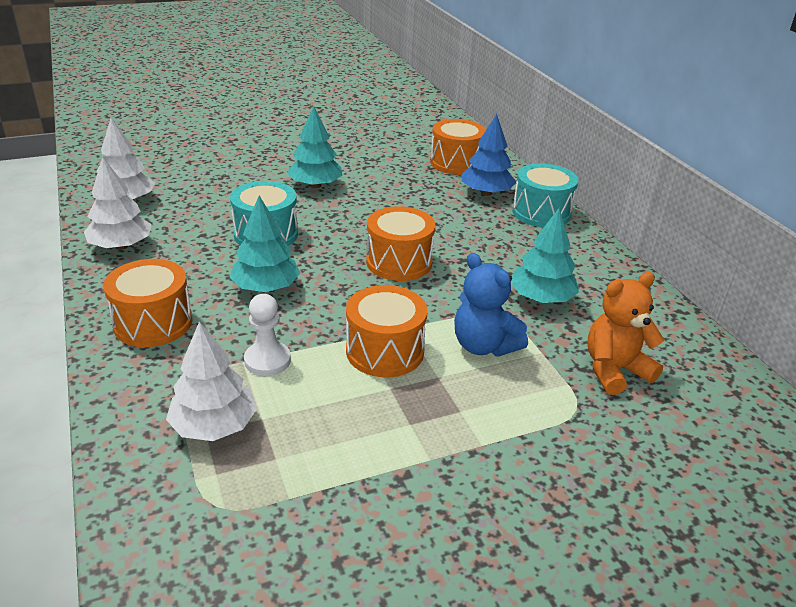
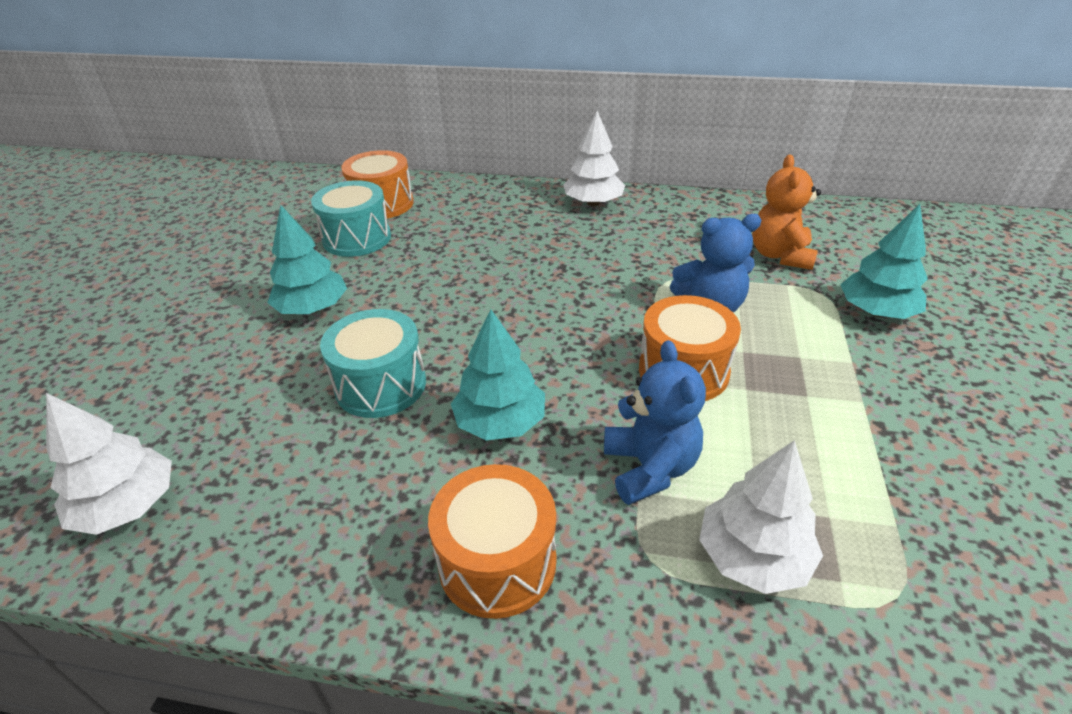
camera: 55 degrees left, 5 degrees up
(121, 246) = (258, 549): white tree -> white tree (593, 203)
(267, 360) = (649, 468): white pawn -> blue teddy bear
(399, 262) = (533, 306): orange drum -> none
(486, 193) = (458, 209): blue tree -> none
(541, 212) = (523, 196): turquoise drum -> turquoise drum (357, 238)
(541, 298) = (658, 249): turquoise tree -> turquoise tree (876, 312)

